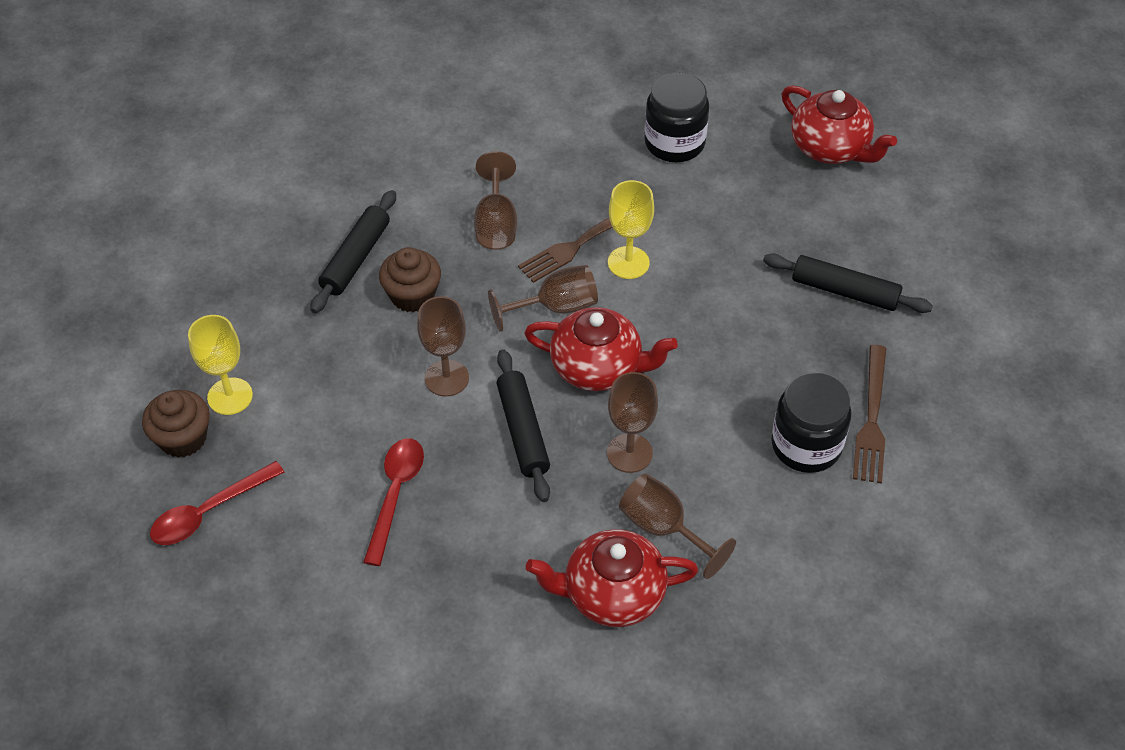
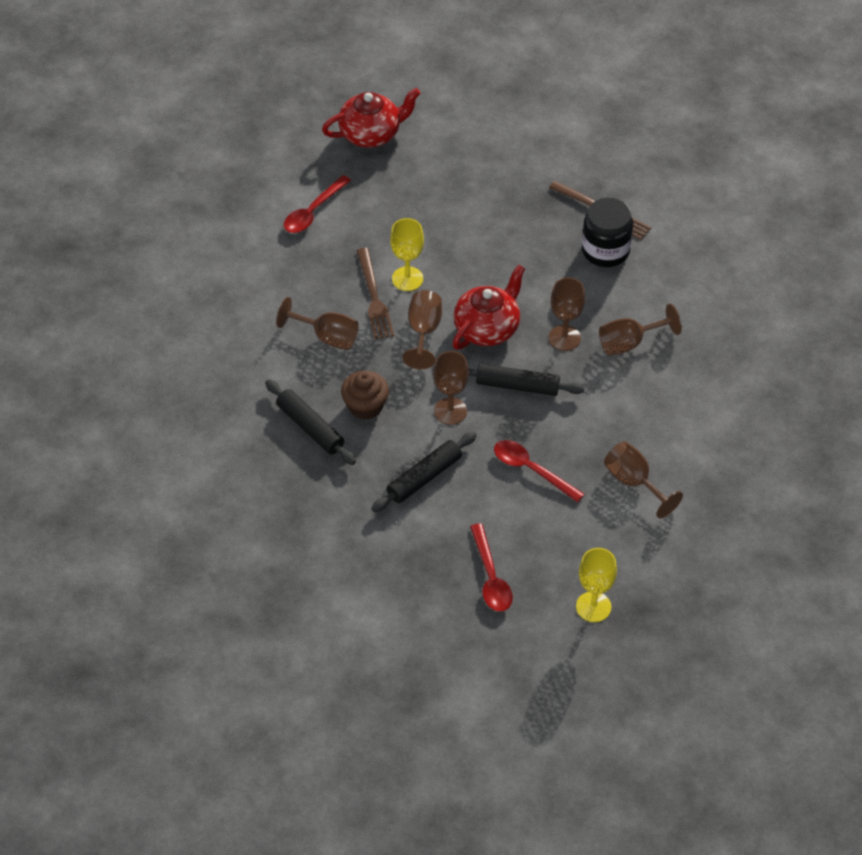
camera: 65 degrees left, 0 degrees up
(183, 438) = (419, 576): brown cupcake -> none
(230, 396) = (396, 538): yellow goblet -> yellow goblet (593, 607)
(429, 617) = (634, 482): none -> brown goblet
(611, 594) = (662, 386): red teapot -> none
(674, 143) = (313, 212): black jar -> red spoon
(844, 291) = (498, 181): black rolling pin -> black rolling pin (424, 477)

